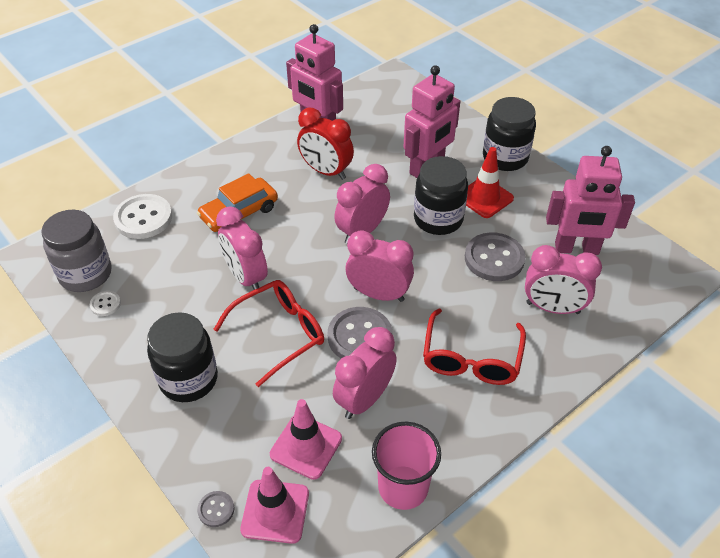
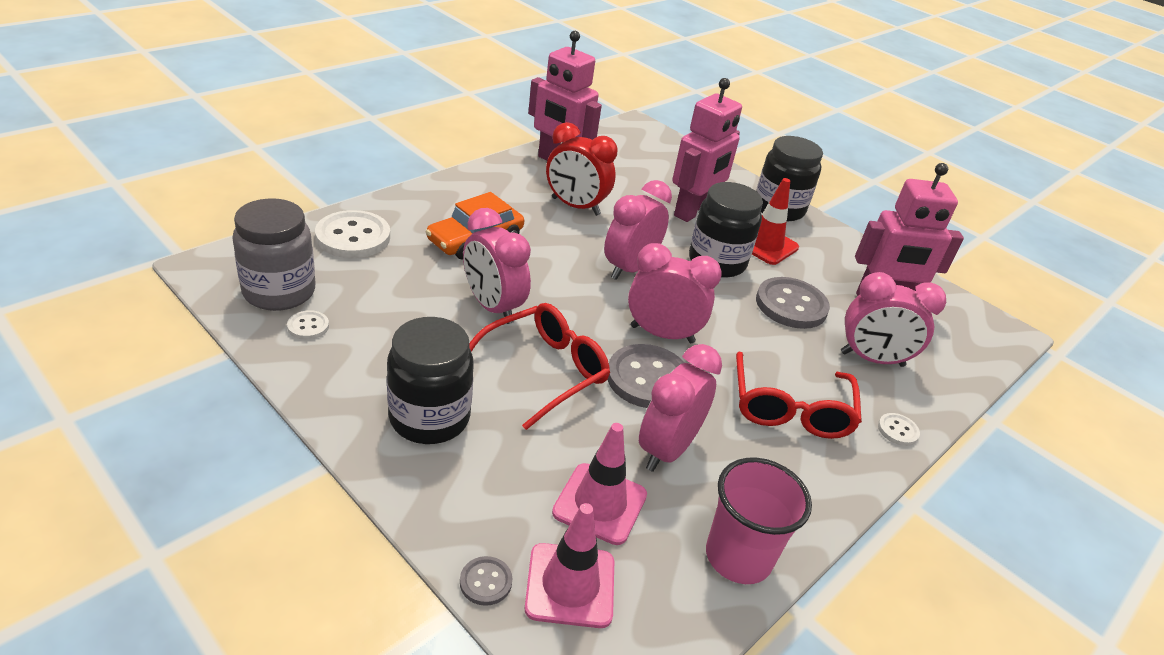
camera: 10 degrees left, 10 degrees down
(557, 374) = (897, 430): none -> white button

